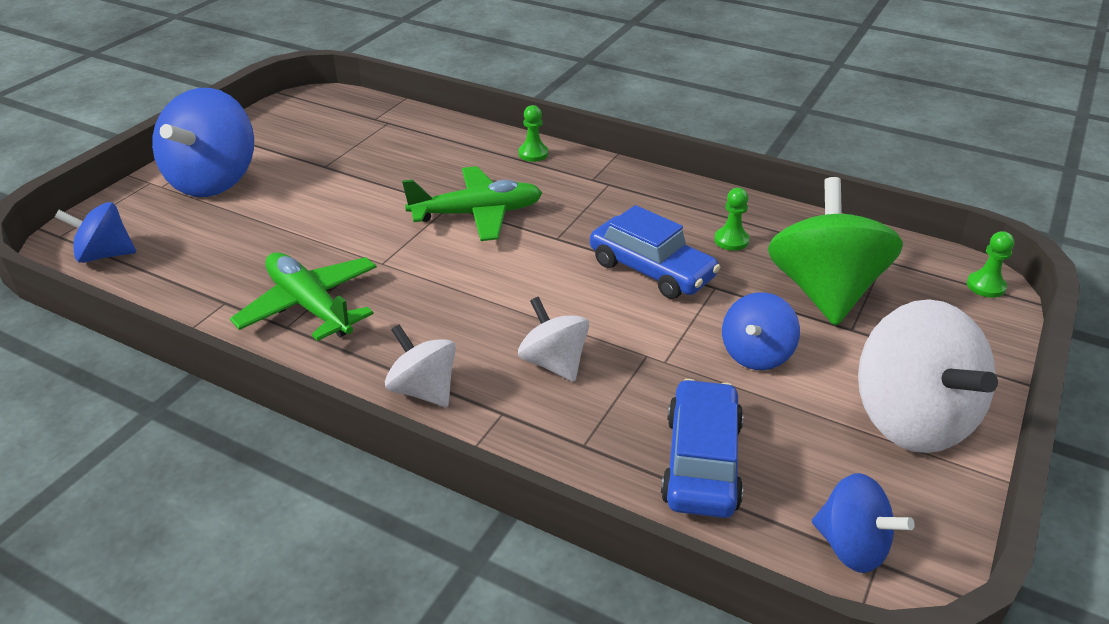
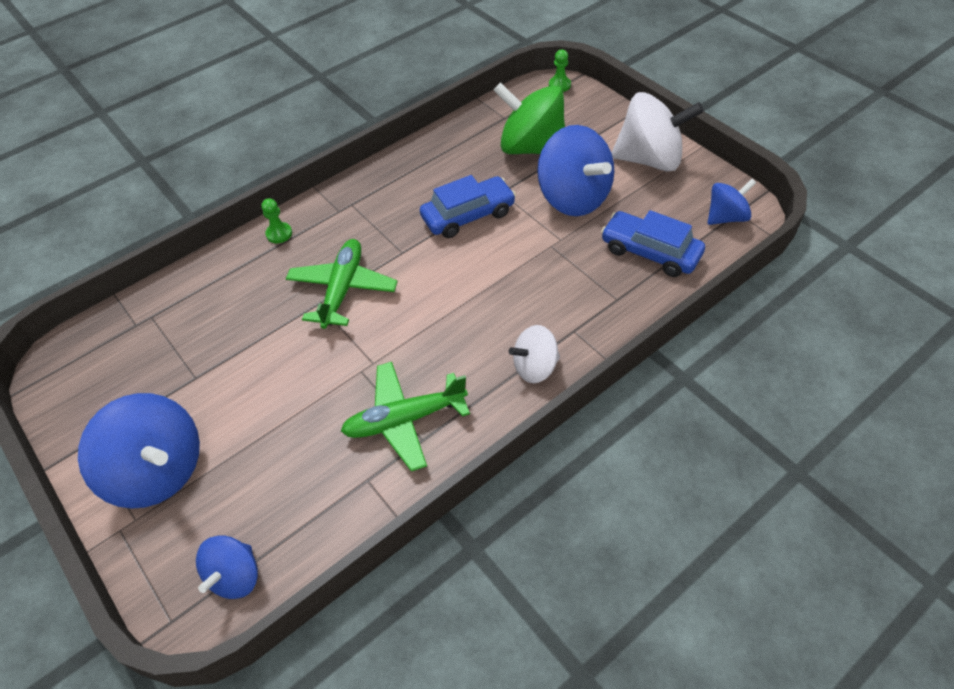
camera: 65 degrees left, 15 degrees up
(554, 363) = (538, 292): white spinning top -> none
(731, 240) = (458, 167): green pawn -> none
(756, 354) = (573, 197): blue spinning top -> blue spinning top, size x1.78

